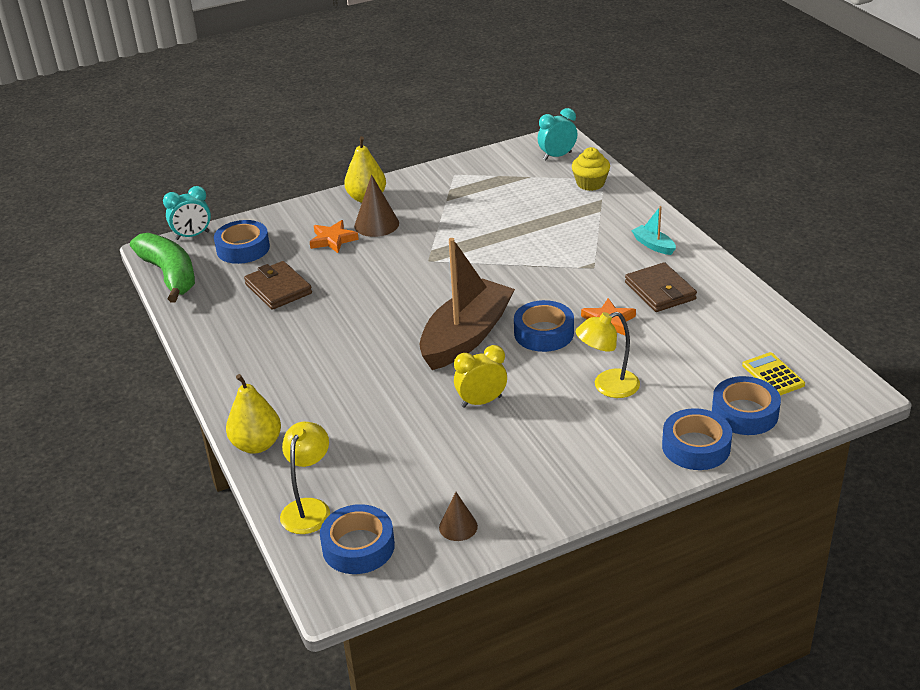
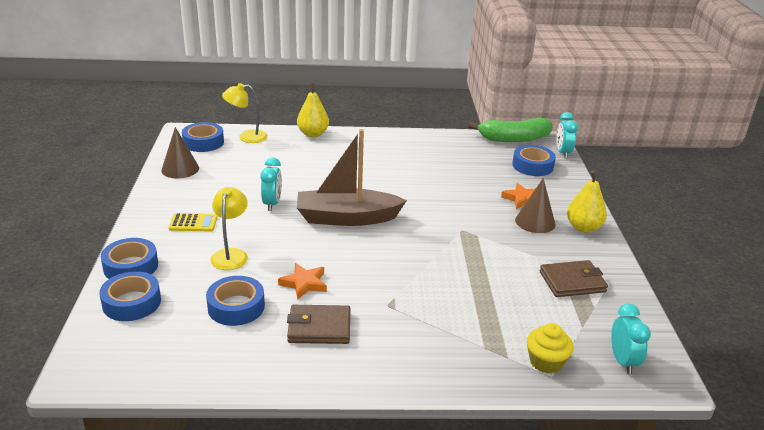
camera: 110 degrees right, 5 degrees down
(278, 289) = (468, 168): brown wallet -> brown wallet (572, 282)
(309, 508) = (247, 137): yellow lamp -> yellow lamp turned 135 degrees clockwise
(458, 526) = (180, 169): brown cone -> brown cone, size x1.60
(466, 337) = (347, 218): brown boat -> brown boat turned 120 degrees clockwise
(481, 401) = (272, 204): yellow clock -> turquoise clock
(544, 333) = (319, 249): blue tape -> blue tape (236, 307)
(653, 245) = (395, 356): turquoise boat -> none
(773, 375) = (150, 338): yellow calculator -> yellow calculator (193, 223)

